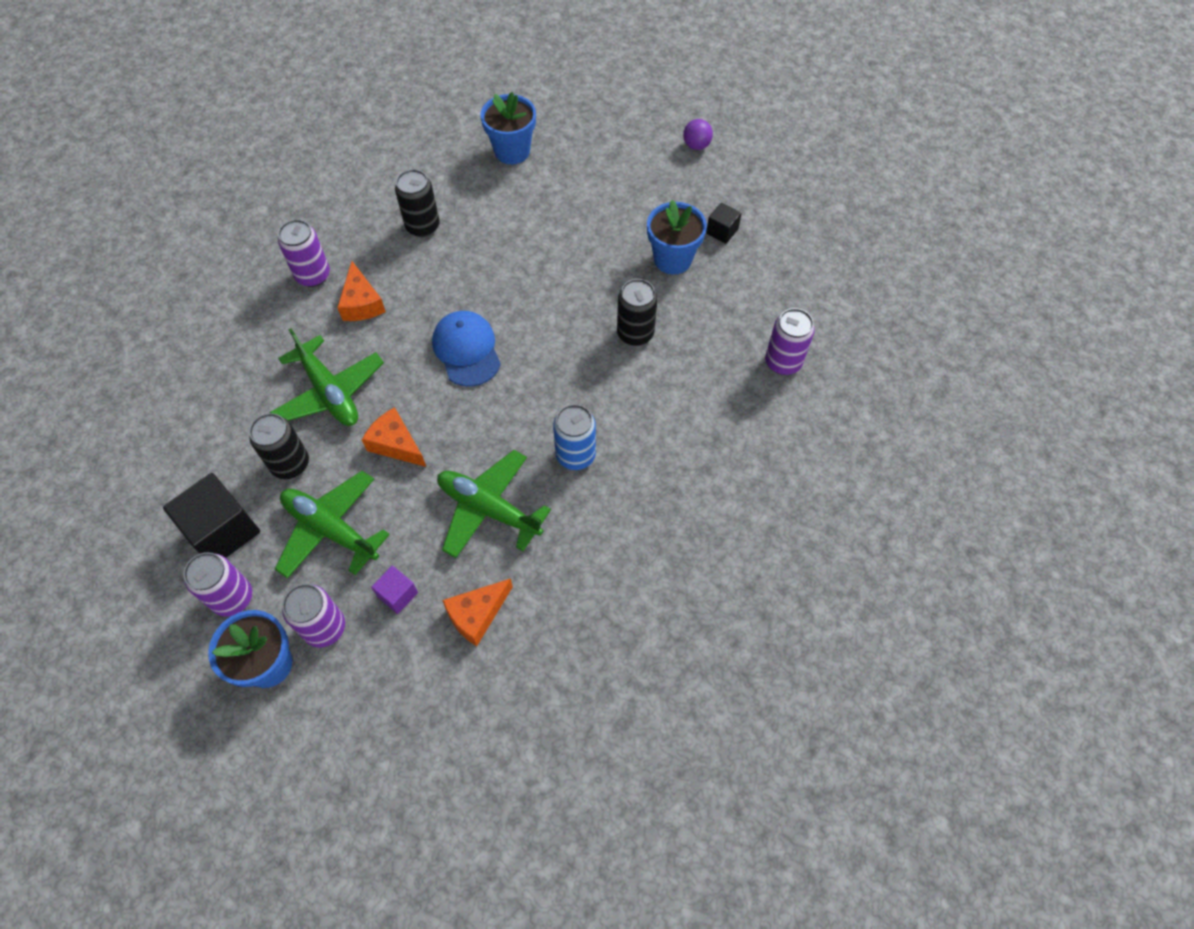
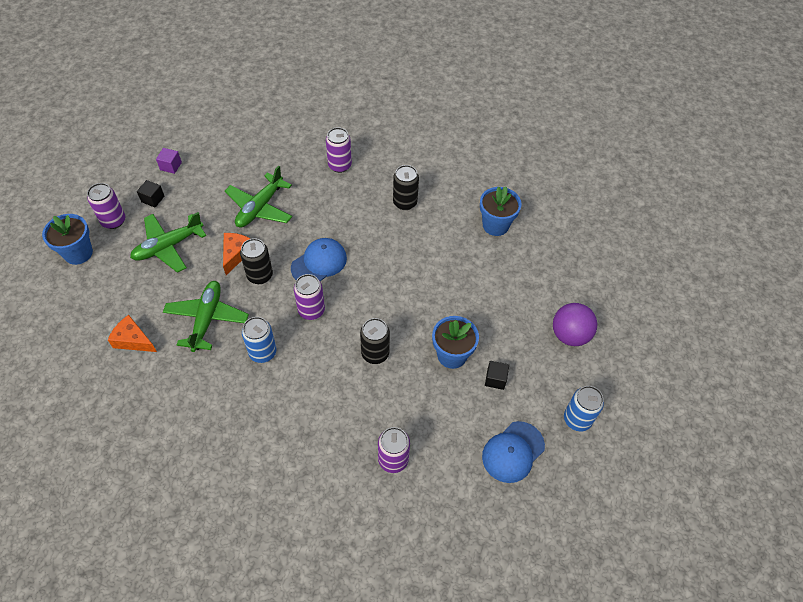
camera: 65 degrees right, 5 degrees down
(223, 530) = (153, 199): black cube -> black cube, size x0.52
(290, 464) = (205, 210): black can -> black can (260, 275)
(324, 628) = (106, 269): purple can -> purple can (311, 310)
(331, 529) = (168, 246): green plane -> green plane turned 135 degrees counterclockwise
(362, 303) = (330, 196): orange cheese -> none
(397, 594) = (136, 295): purple cube -> purple cube (171, 166)
(696, 145) = (570, 335): purple ball -> purple ball, size x1.77
(799, 181) = (577, 419): none -> blue can
(815, 249) = (513, 452): none -> blue cap

